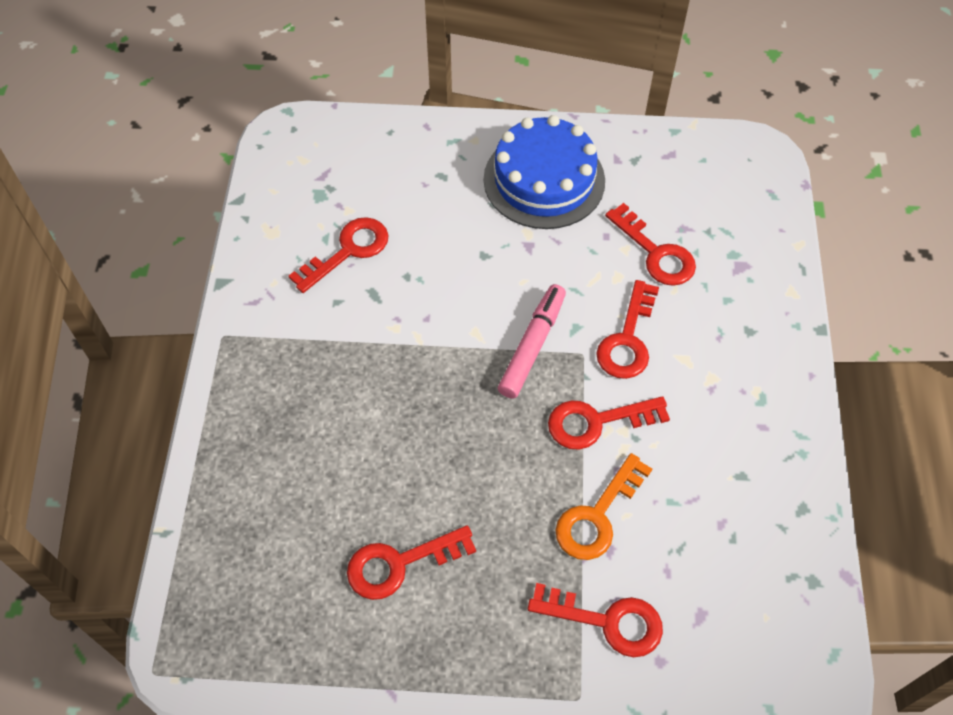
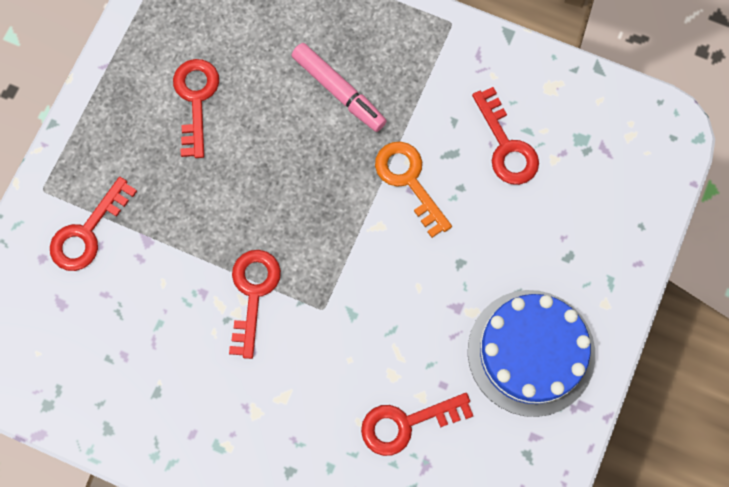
camera: 110 degrees right, 15 degrees up
(532, 346) = (347, 269): pink marker -> pink marker (338, 91)
(597, 516) = (172, 259): orange key -> orange key (409, 180)
(627, 339) = (322, 355): red key -> none

